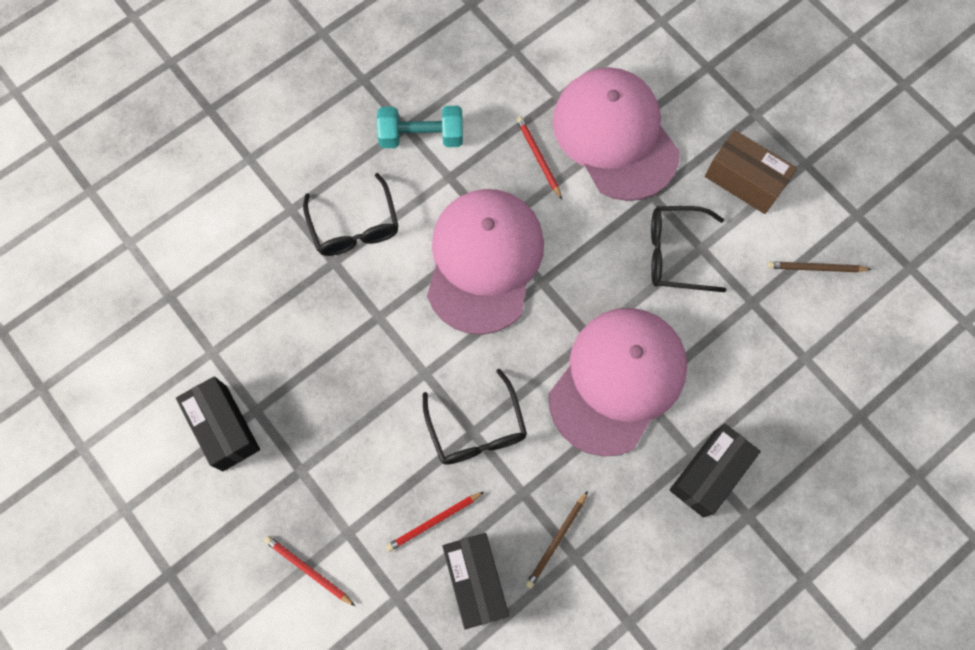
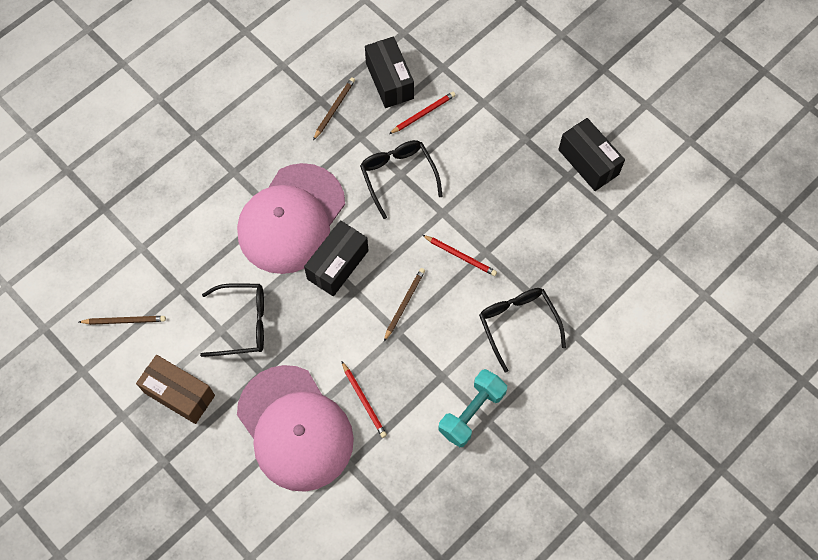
camera: 175 degrees right, 5 degrees down
(308, 570) = (507, 78): red pencil -> red pencil (460, 256)
(421, 136) = (471, 412): turquoise dumbbell -> turquoise dumbbell turned 45 degrees counterclockwise
(484, 261) = (404, 304): pink cap -> brown pencil
(708, 473) = (223, 160): black box -> black box (338, 265)

